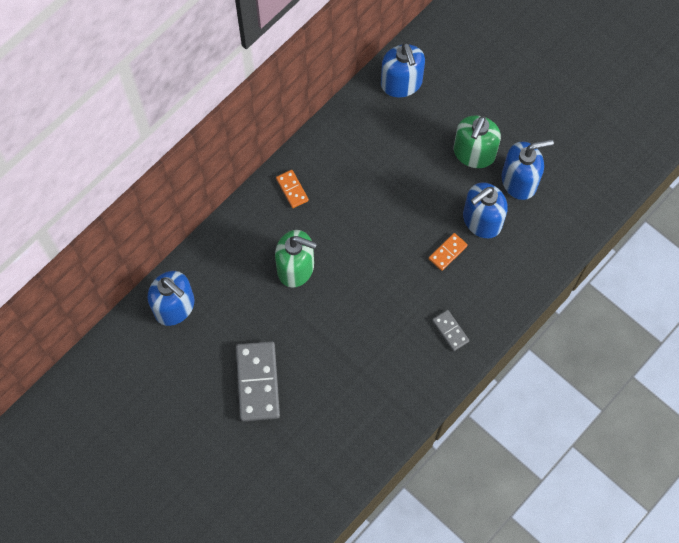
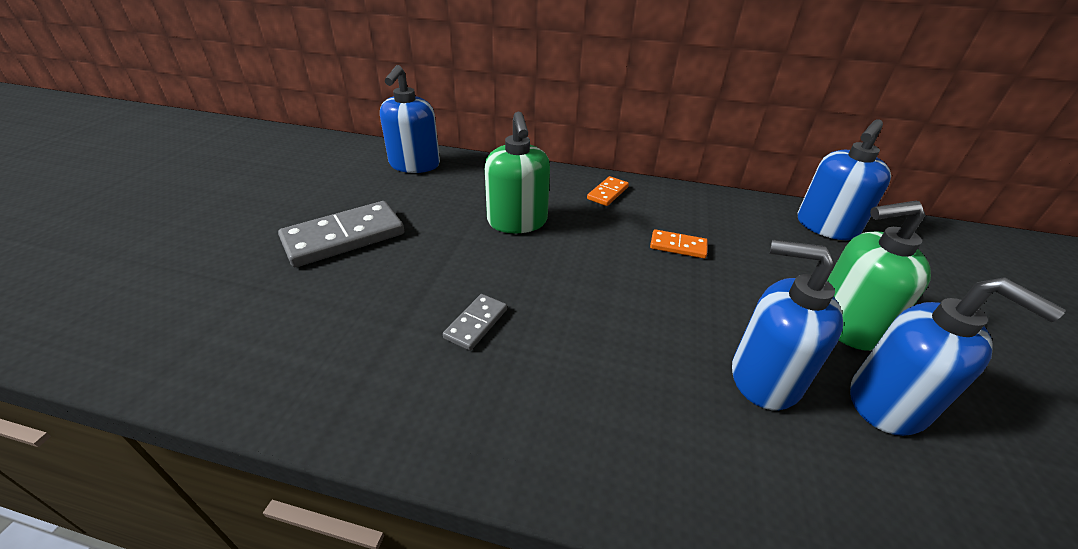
camera: 60 degrees right, 30 degrees down
(447, 252) = (669, 354): orange domino -> orange domino (678, 246)
(450, 331) = (536, 414): grey domino -> grey domino (476, 323)

